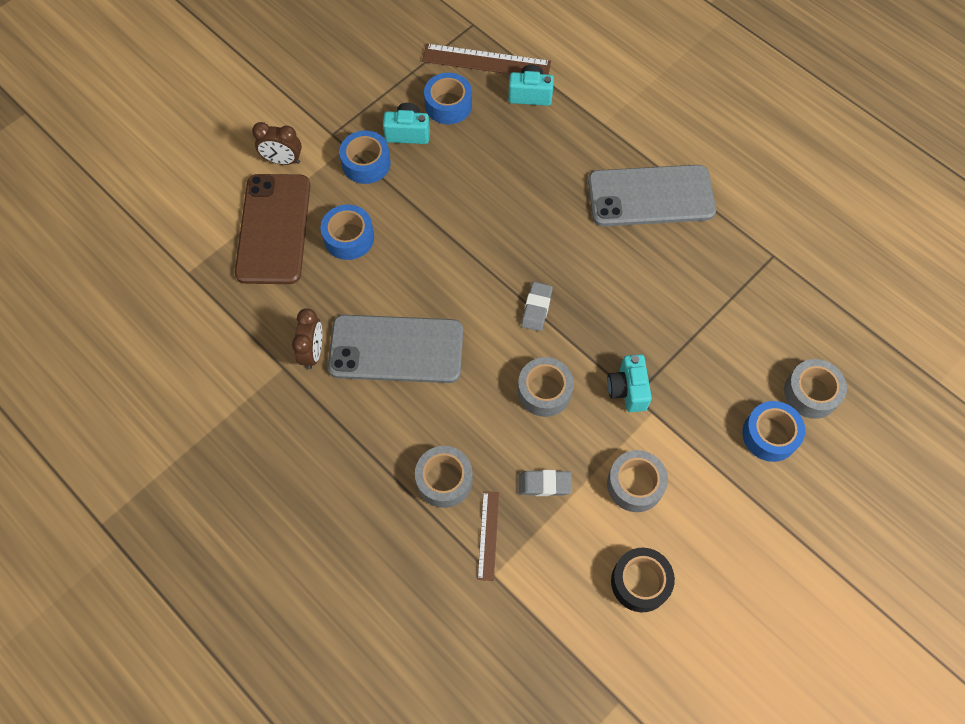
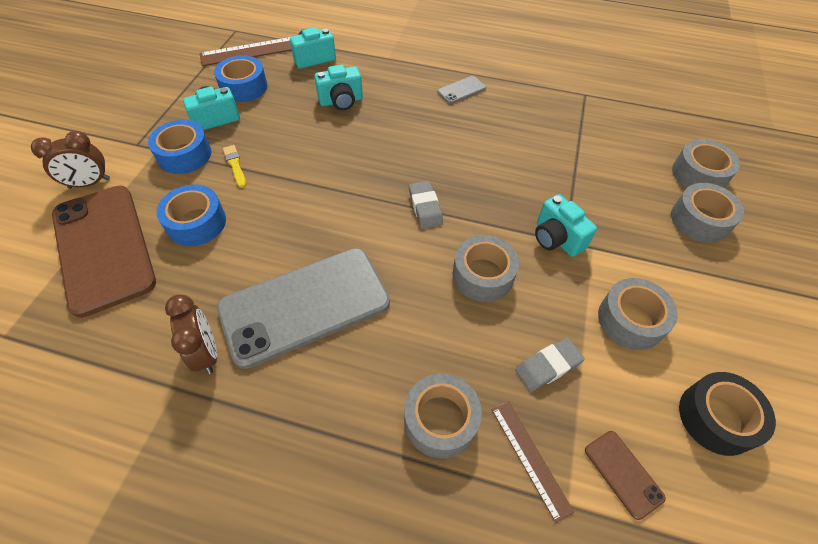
camera: 30 degrees left, 10 degrees down
(402, 193) = (235, 165): none -> yellow brush
(528, 160) = (341, 101): none -> turquoise camera
(543, 578) = (623, 473): none -> brown phone
(650, 196) = (461, 90): grey phone -> grey phone, size x0.41
(770, 435) = (700, 220): blue tape -> grey tape

